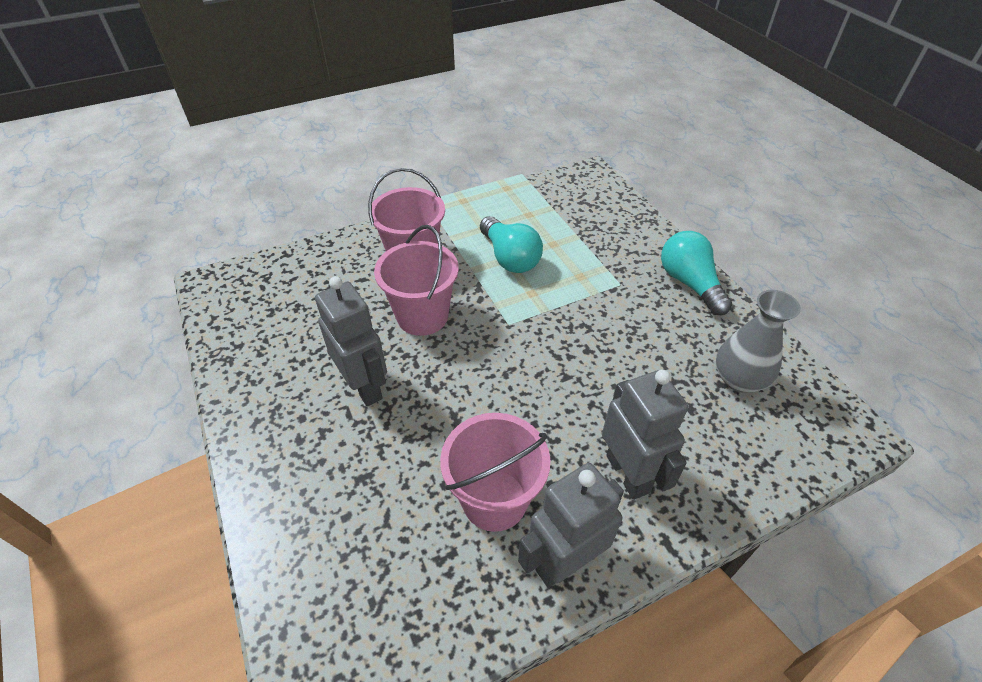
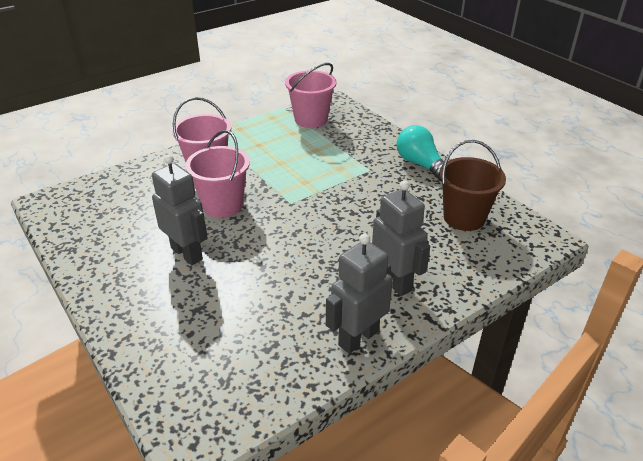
camera: 10 degrees left, 10 degrees down
(494, 500) = (300, 309): pink bucket -> pink bucket (311, 119)
(510, 257) = (283, 161): turquoise light bulb -> none
(739, 379) = (464, 218): grey vase -> brown bucket

